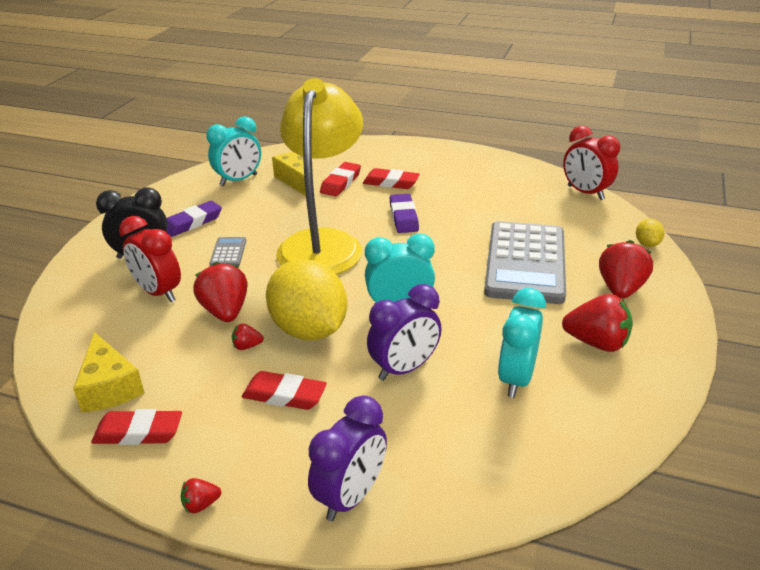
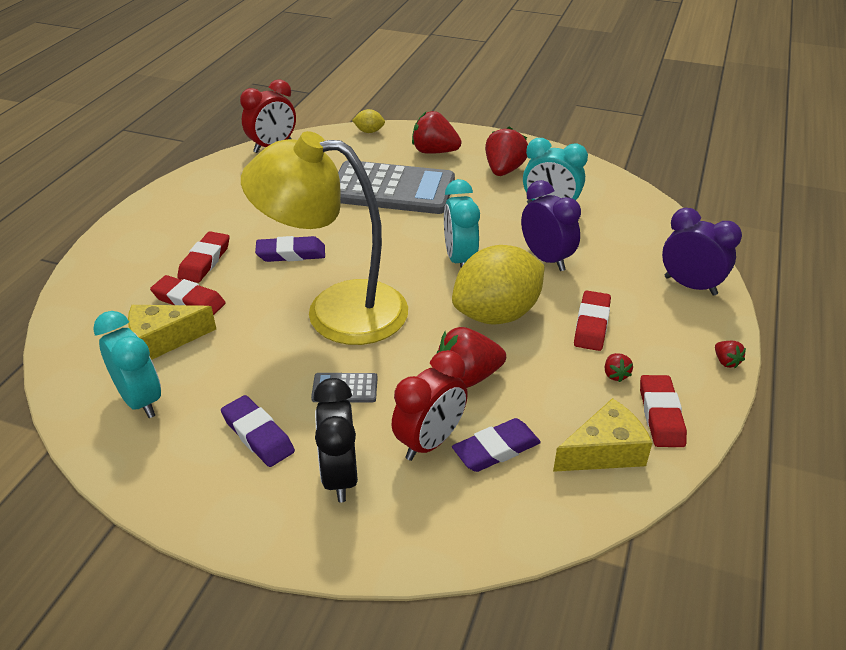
camera: 90 degrees left, 5 degrees up
(137, 325) = (496, 449): none -> purple eraser
(247, 346) = (526, 354): red strawberry -> red strawberry (615, 375)

